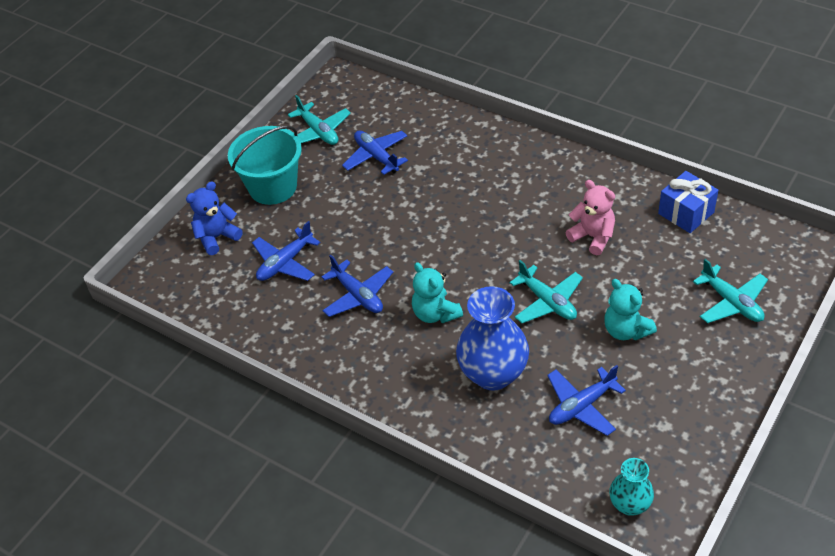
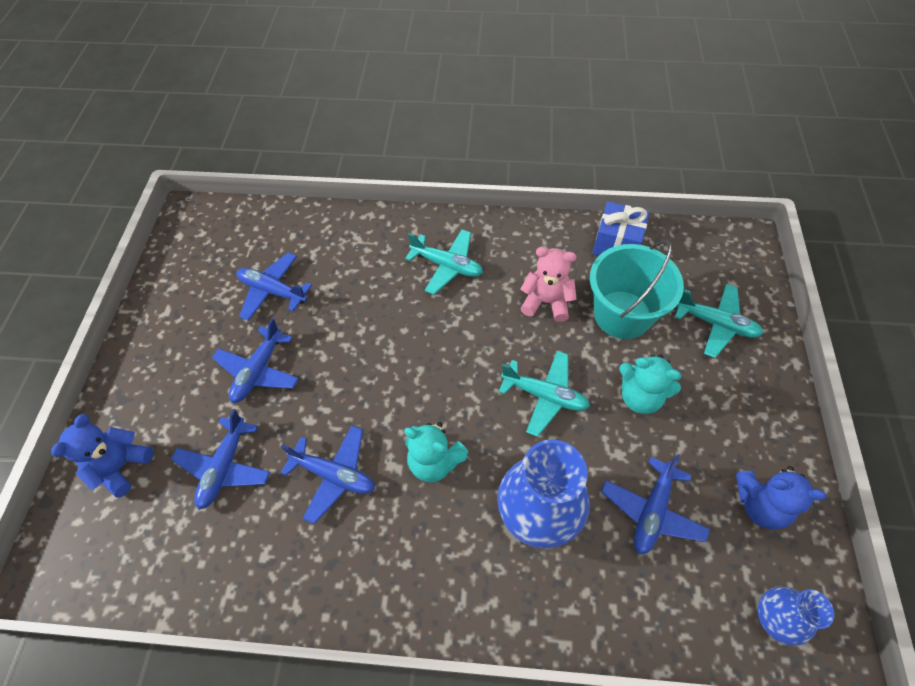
camera: 30 degrees left, 10 degrees up
(273, 187) = (166, 371): turquoise bucket -> turquoise bucket (622, 314)
(318, 132) = (192, 284): turquoise plane -> turquoise plane (447, 266)
(338, 209) = (259, 371): none -> blue plane
(629, 504) = (774, 618): turquoise vase -> blue vase
(672, 435) = (760, 505): none -> blue teddy bear

